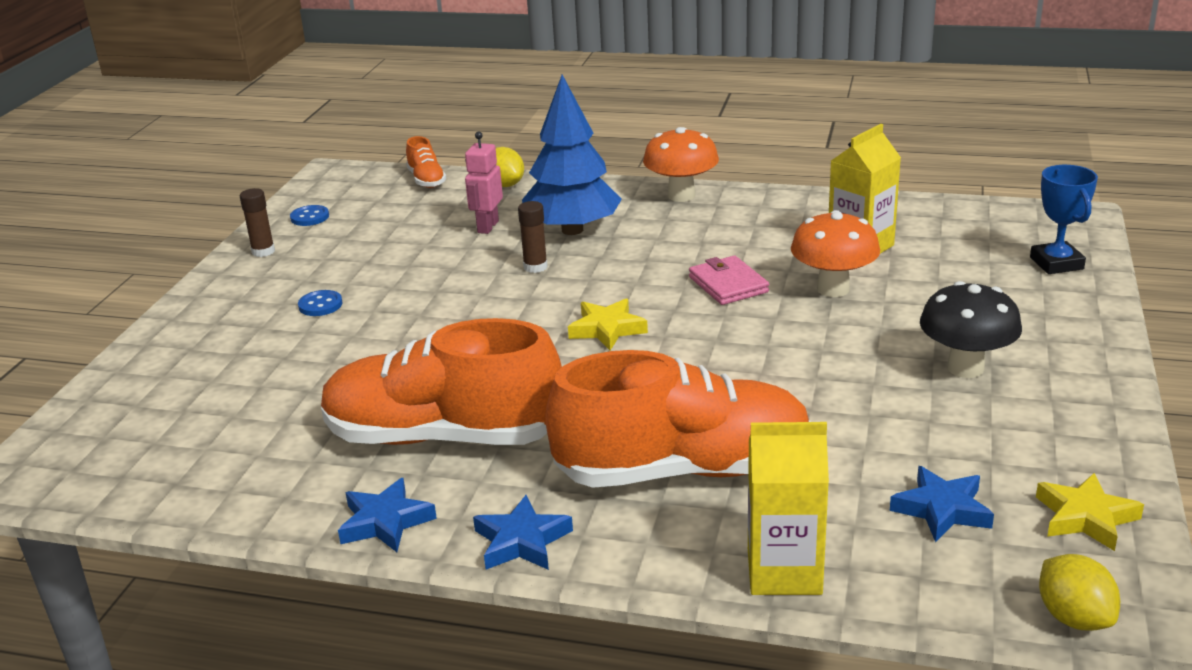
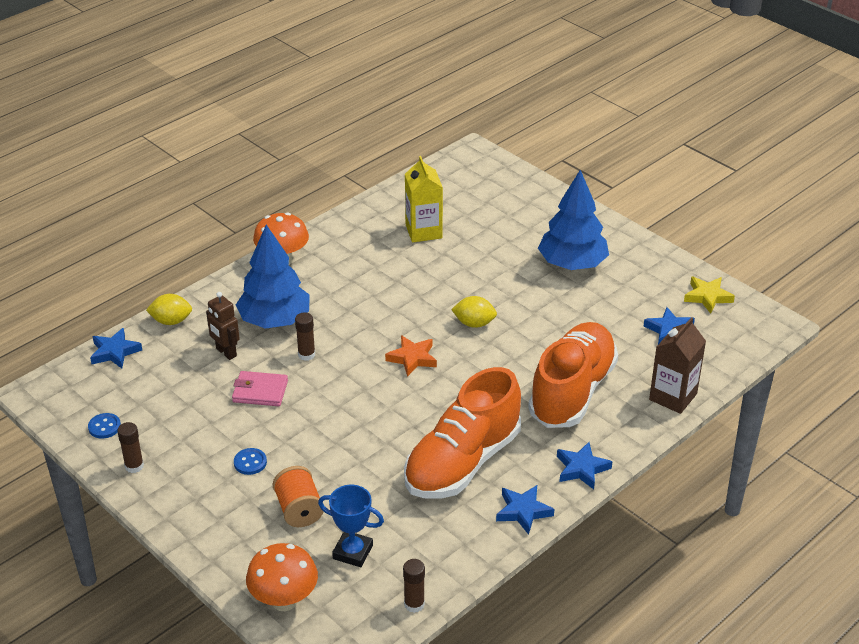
camera: 60 degrees left, 10 degrees up
(144, 500) = (414, 604): none -> brown glue stick
(264, 361) = (299, 510): none -> orange spool
(426, 180) = (114, 352): orange shoe -> blue star
(487, 227) = (226, 352): pink robot -> brown robot
(607, 329) = (412, 358): yellow star -> orange star
(728, 285) = (412, 294): pink wallet -> pink wallet (260, 391)
(784, 571) = (673, 397): yellow carton -> brown carton
(833, 289) = (457, 263): orange mushroom -> orange mushroom (284, 600)
(965, 368) = (572, 264): black mushroom -> blue tree
(1056, 263) = (511, 184): blue trophy -> blue trophy (352, 552)
(1074, 618) = (762, 336): yellow lemon -> yellow lemon (474, 323)

